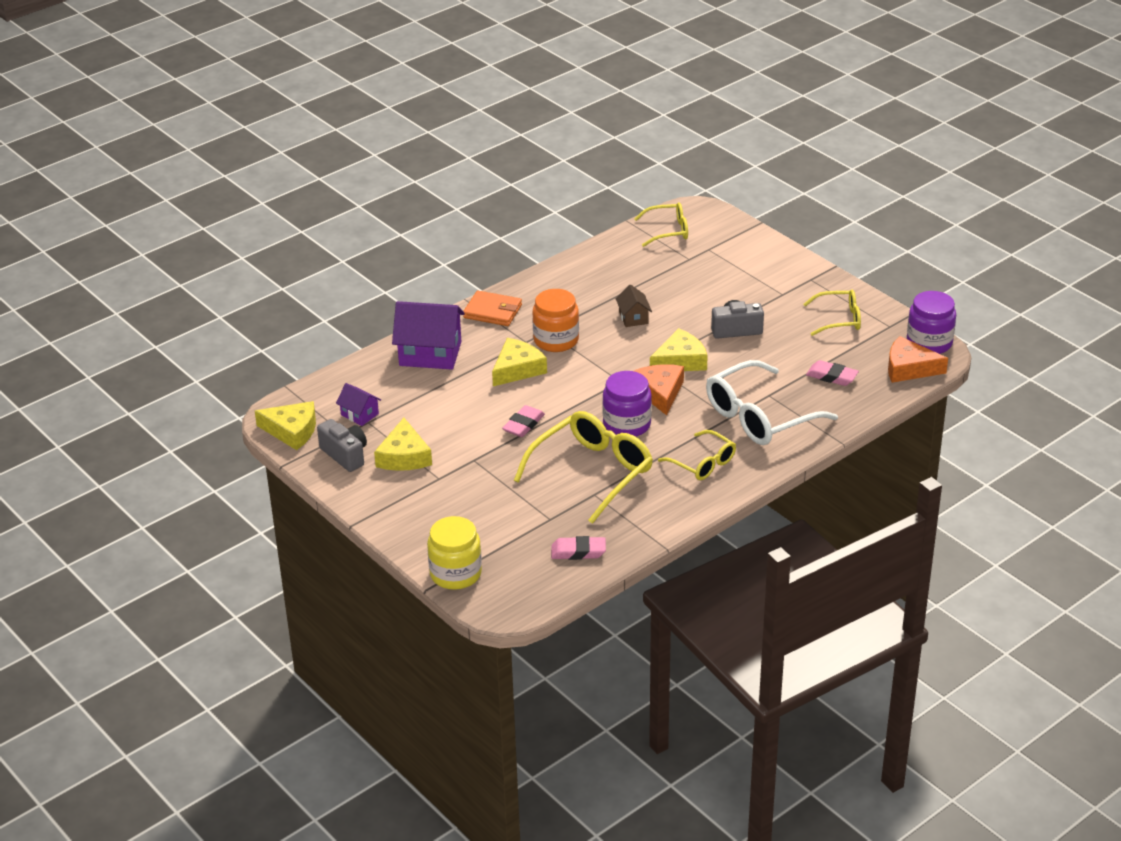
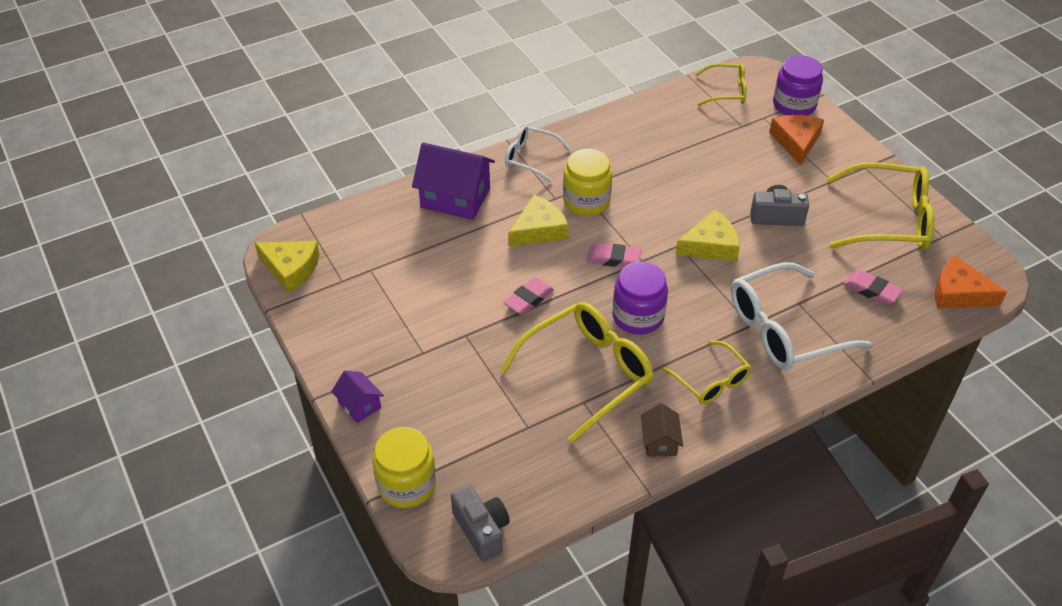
camera: 10 degrees right, 10 degrees up
(345, 455) = (335, 307): grey camera -> grey camera (482, 530)
(359, 414) = (364, 259): purple house -> purple house (359, 405)
(404, 456) = (394, 318): yellow cheese -> none
(492, 311) = (530, 158): orange wallet -> white glasses
(556, 340) = (586, 201): orange jar -> yellow jar
(578, 552) = (549, 478): pink eraser -> pink eraser (613, 259)
(633, 318) = (671, 186): brown house -> brown house (659, 441)
(659, 392) = (681, 281): orange cheese -> orange cheese (796, 142)
(839, 319) = (889, 220): yellow glasses -> yellow glasses, size x1.75
(929, 343) = (984, 264): purple jar -> purple jar (794, 105)

